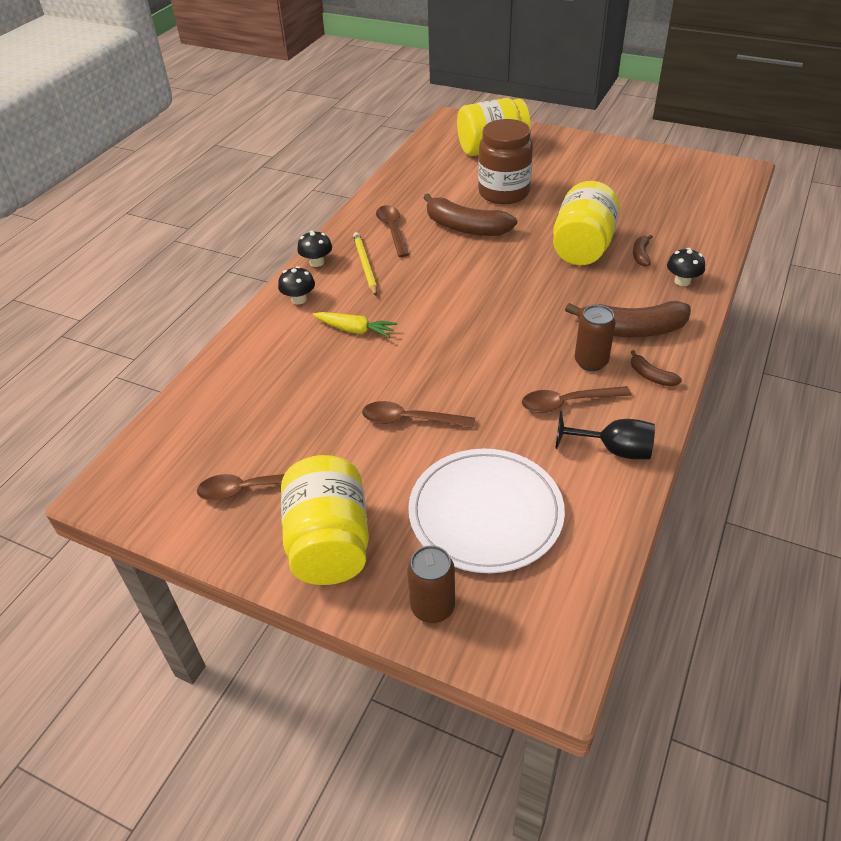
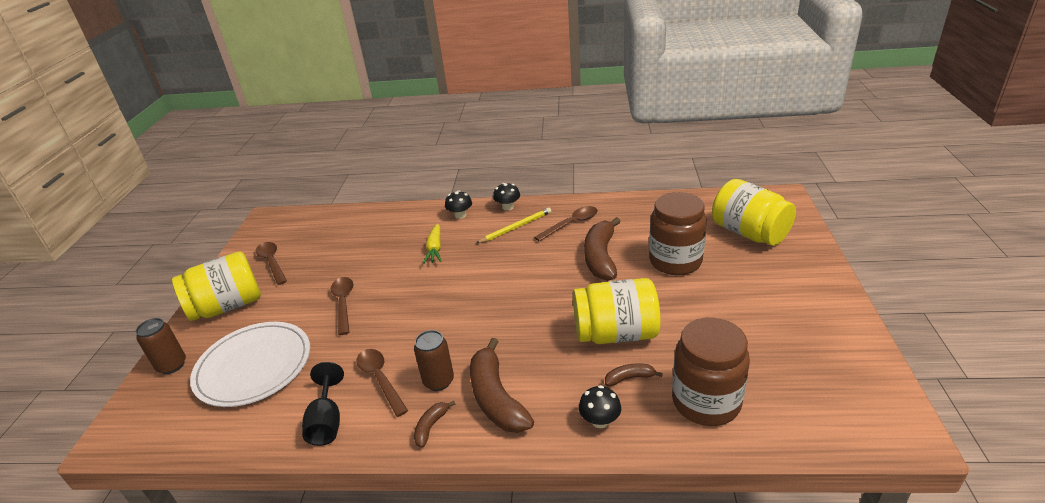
camera: 70 degrees right, 10 degrees down
(683, 229) = (706, 402): none -> brown jar

